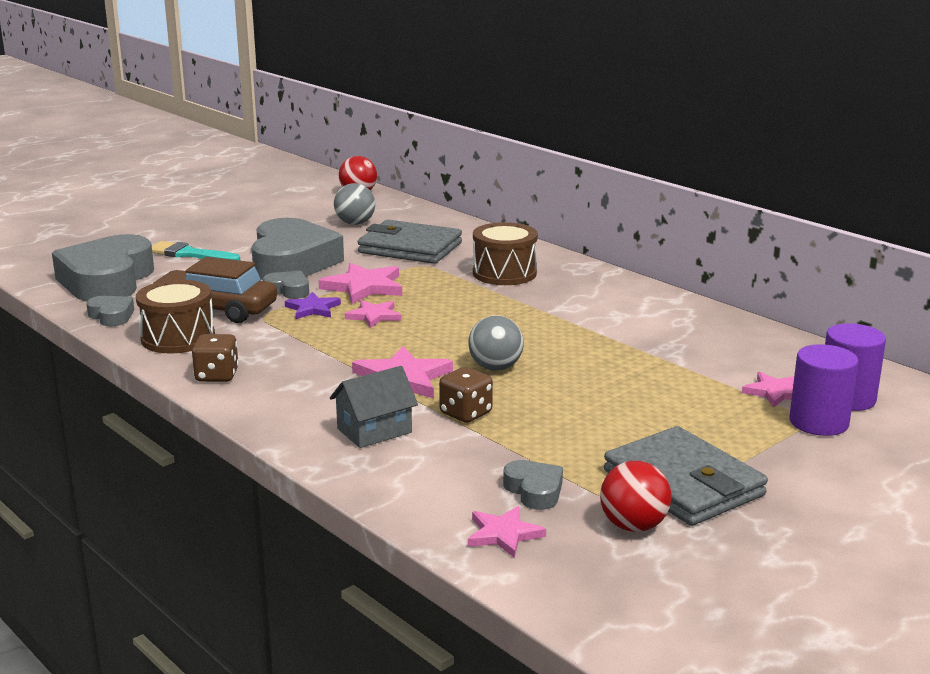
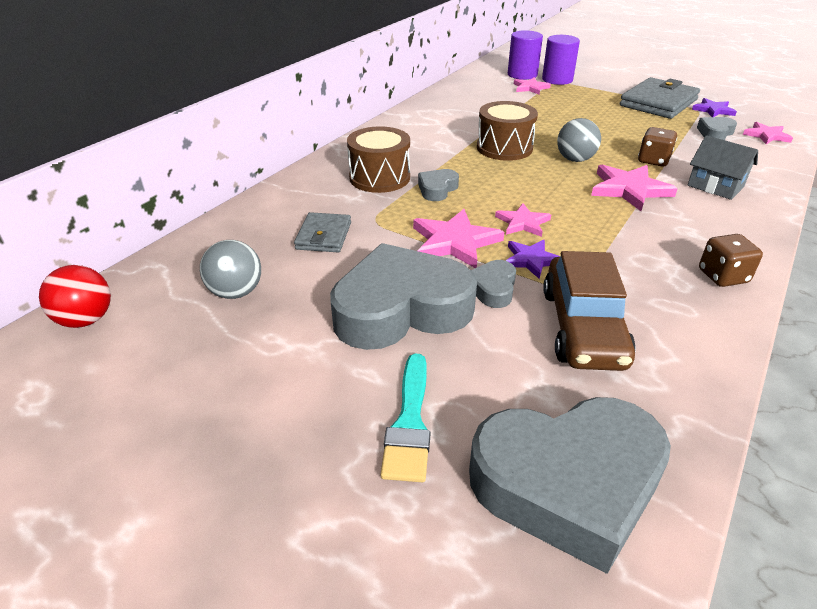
camera: 105 degrees left, 15 degrees up
(111, 316) = (675, 416): grey heart -> grey heart (437, 189)
(178, 338) = (676, 330): brown drum -> brown drum (504, 148)
(410, 248) = (324, 236): grey wallet -> grey wallet, size x0.57
(633, 526) = (713, 110): red ball -> purple star

